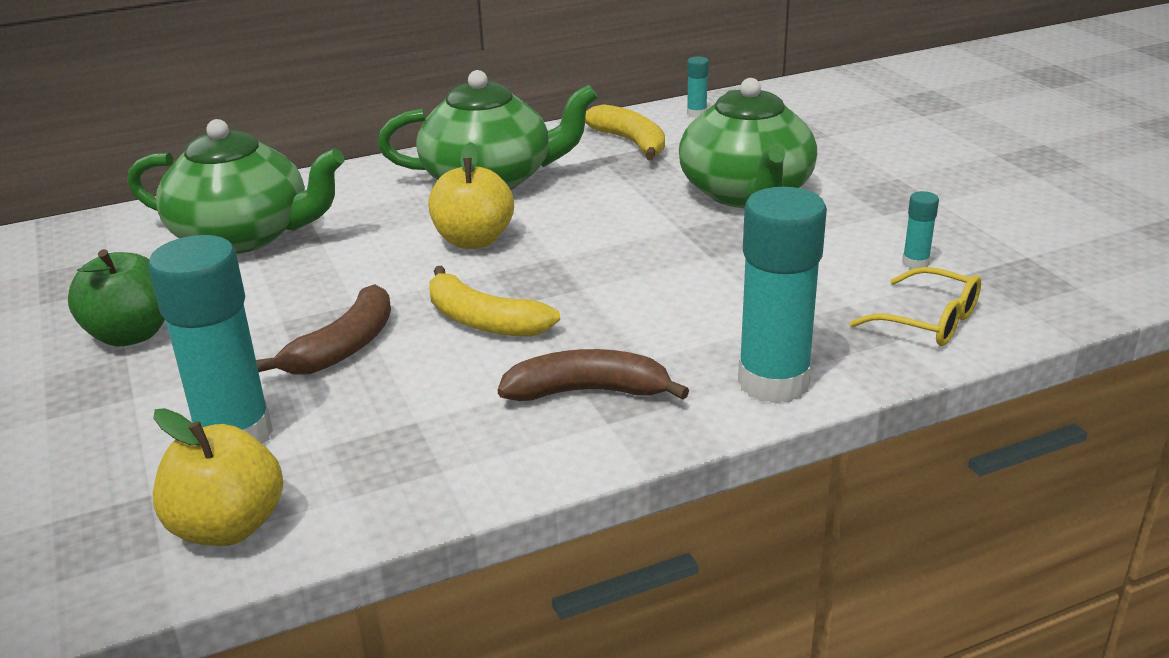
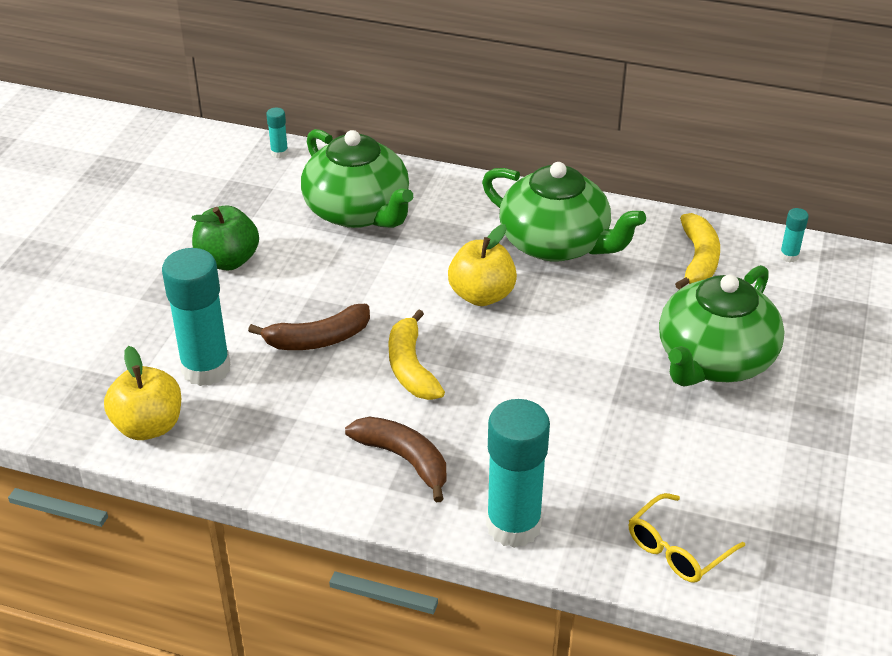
camera: 40 degrees right, 10 degrees up
(915, 263) = (742, 497): turquoise glue stick -> turquoise glue stick (279, 153)
(929, 321) = (677, 549): yellow glasses -> yellow glasses turned 60 degrees clockwise

